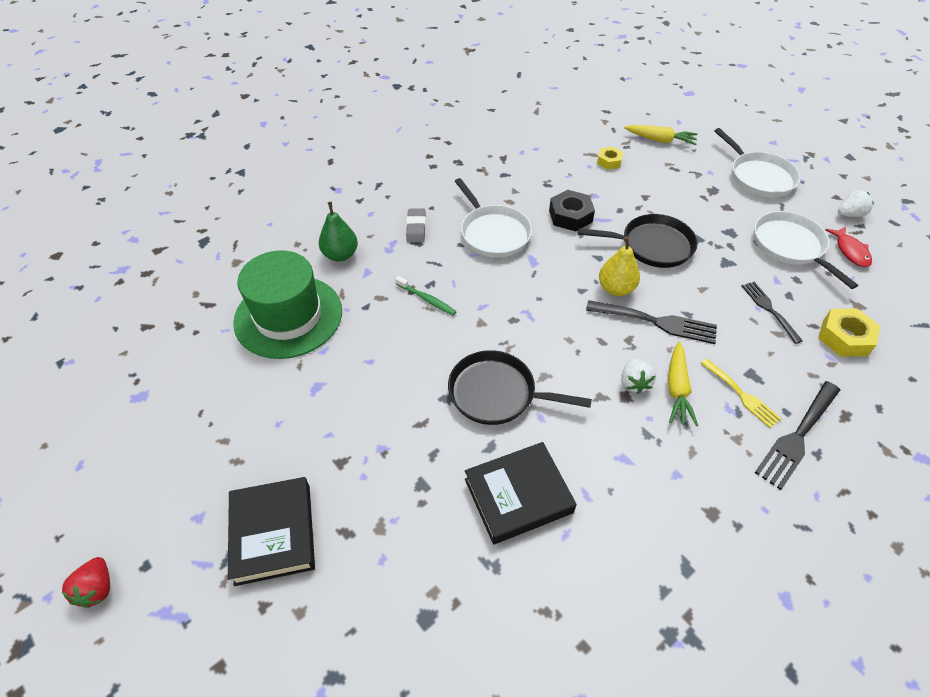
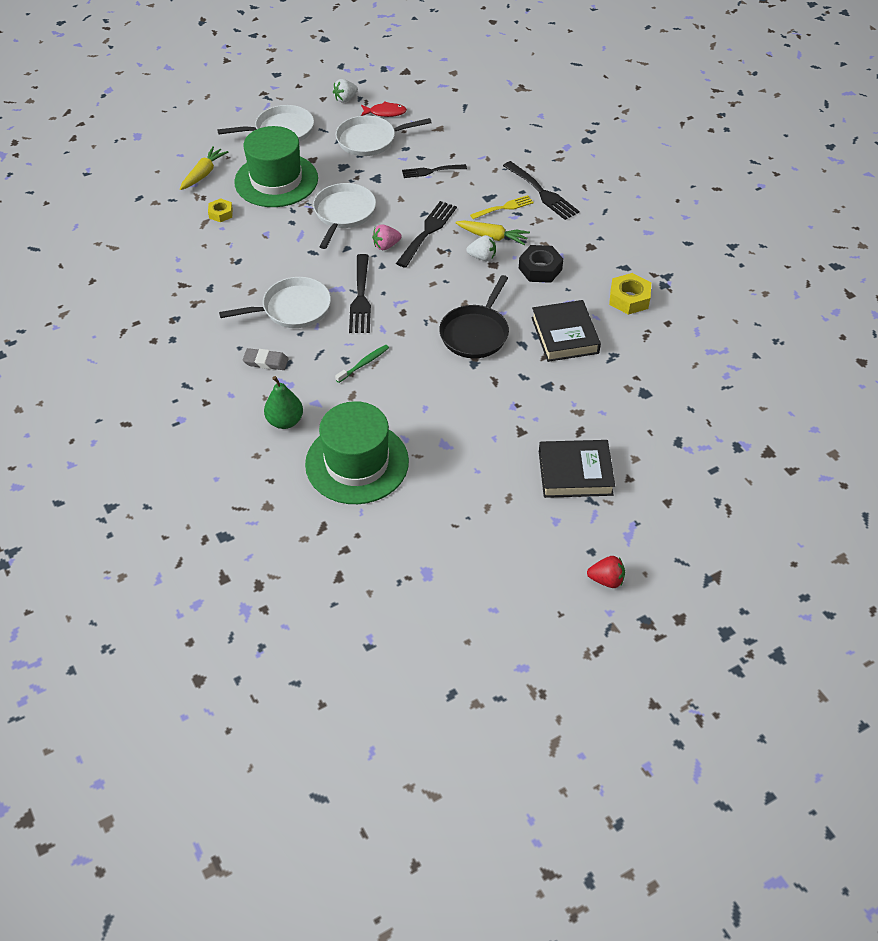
camera: 80 degrees left, 0 degrees up
(525, 281) = (361, 298): none -> black fork
(570, 216) = (288, 254): black nut -> black nut (540, 269)
(616, 288) = (386, 246): yellow pear -> pink strawberry
(652, 245) = (343, 213): black pan -> white pan
(678, 188) = (276, 180): none -> green hat
(844, 337) = (466, 144): yellow nut -> yellow nut (629, 299)
(849, 214) = (345, 99): white strawberry -> white strawberry turned 120 degrees counterclockwise

